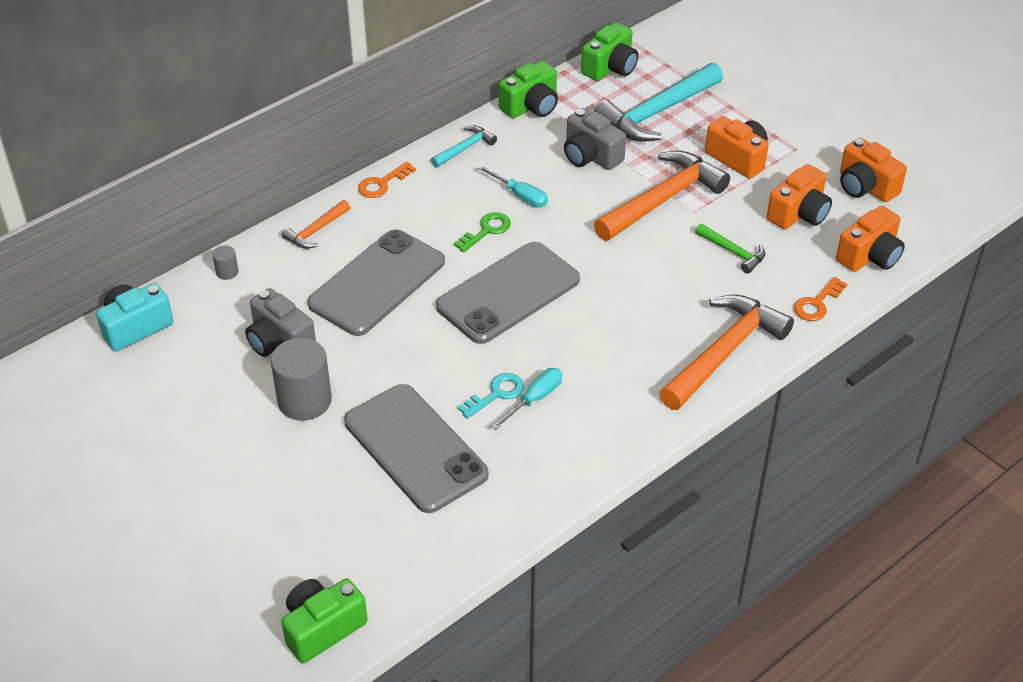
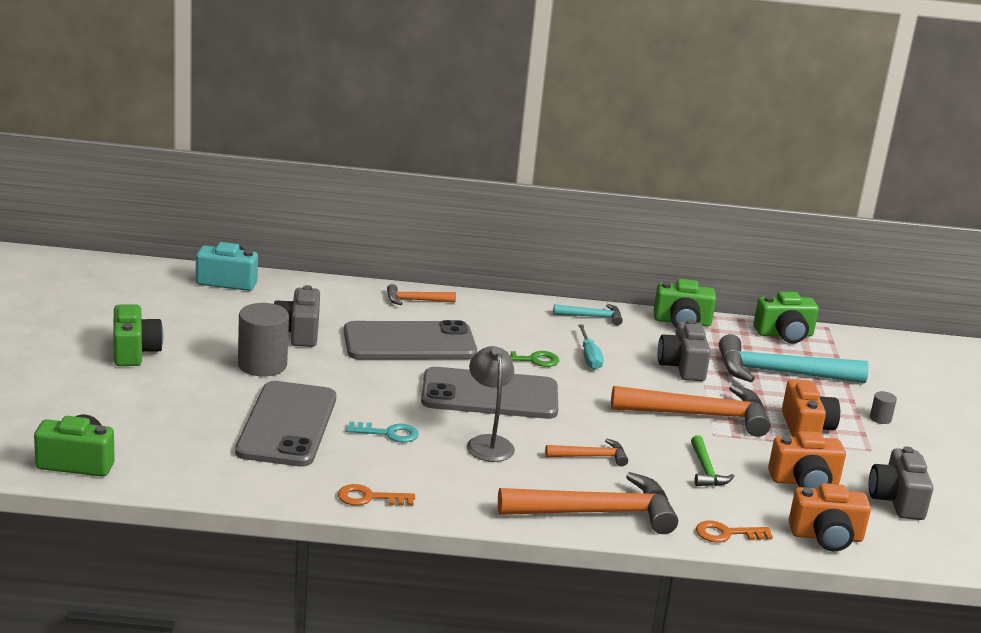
camera: 40 degrees right, 20 degrees down
(182, 472) = (134, 351): none -> green camera
(227, 272) = (325, 288): grey cylinder -> grey cylinder (880, 418)
(382, 183) = (501, 303): orange key -> orange key (369, 498)
(534, 399) = (409, 451): turquoise screwdriver -> none
(572, 345) = (488, 443): none -> grey lamp
(652, 300) = (591, 456): none -> orange hammer
(865, 186) = (897, 500): orange camera -> grey camera

